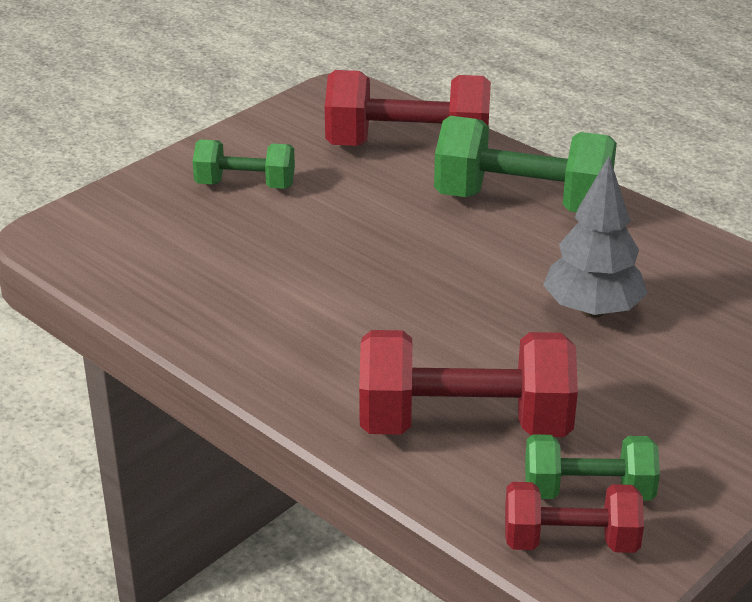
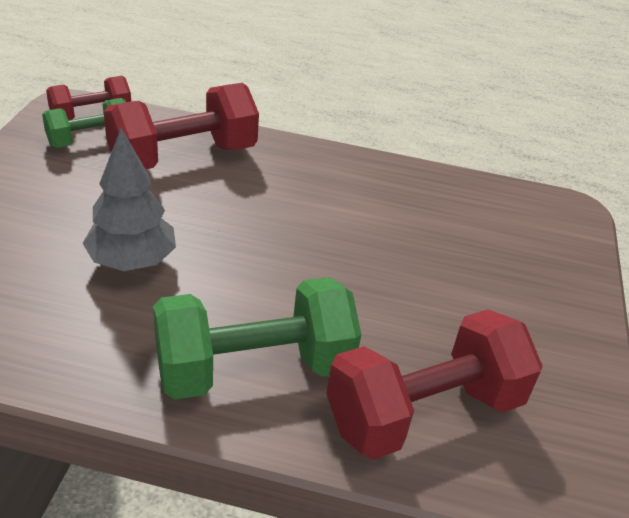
camera: 145 degrees right, 5 degrees up
(245, 185) = (508, 301): green dumbbell -> none

